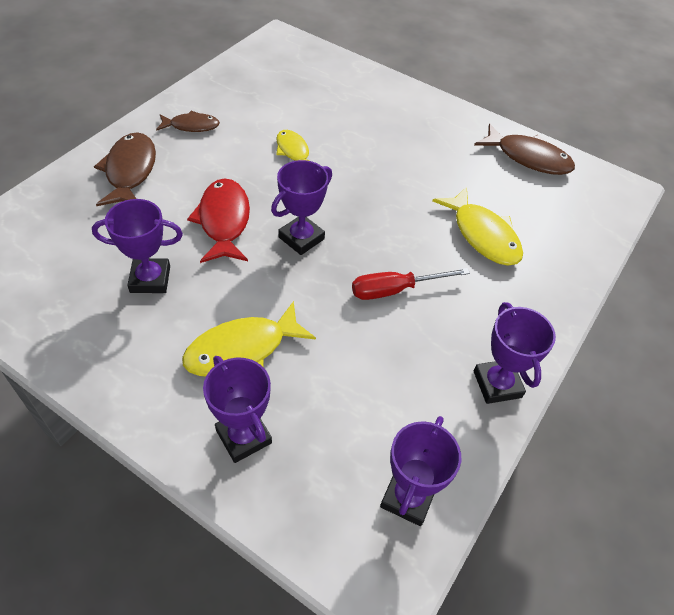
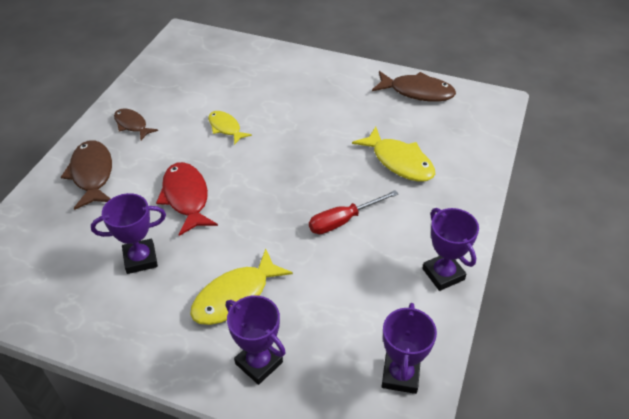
camera: 10 degrees left, 5 degrees down
(191, 126) = (132, 125): brown fish -> brown fish turned 120 degrees counterclockwise
(301, 238) = (255, 197): purple trophy -> none

